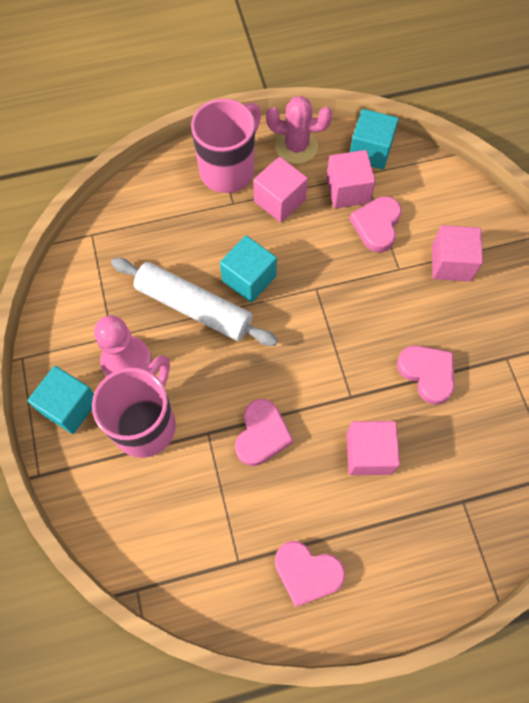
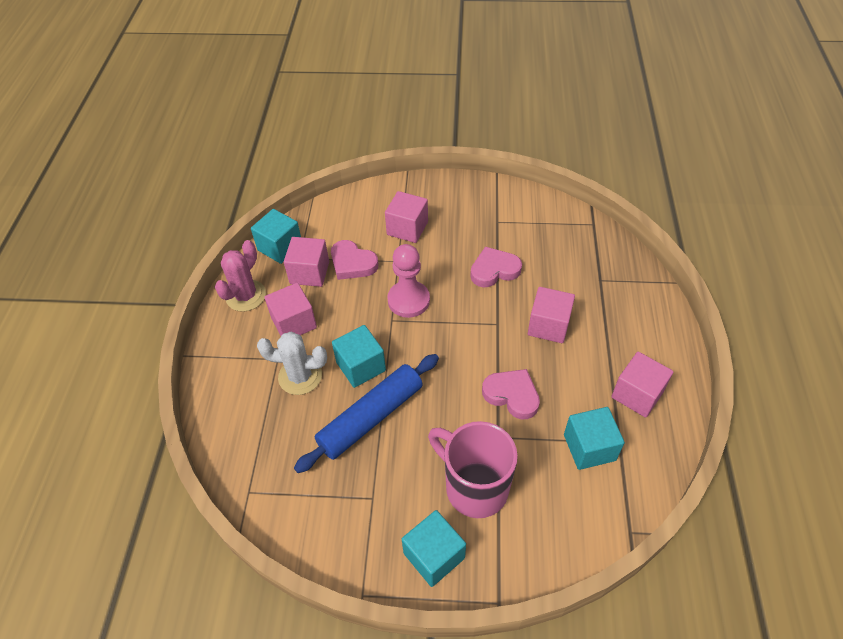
camera: 70 degrees left, 15 degrees down
(126, 361) = (404, 490): pink pawn -> pink pawn (408, 300)
(194, 307) = (371, 417): white rolling pin -> blue rolling pin
(220, 230) = (300, 376): none -> white cactus
(222, 530) = (589, 447): none -> turquoise cube
(229, 169) = (240, 353): pink mug -> none
(307, 573) = (637, 394): pink heart -> pink cube

